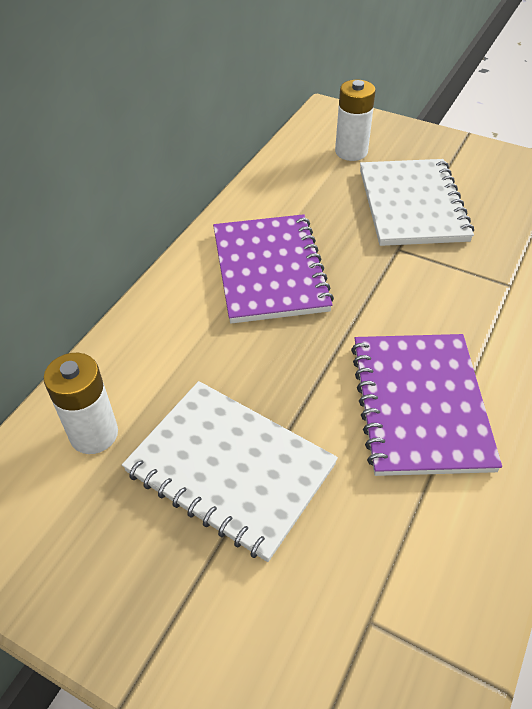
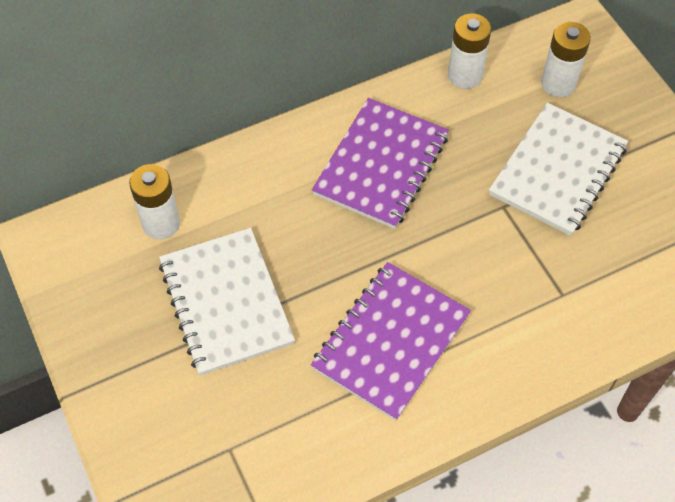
camera: 35 degrees right, 10 degrees up
(275, 178) = (465, 75): none -> white battery

